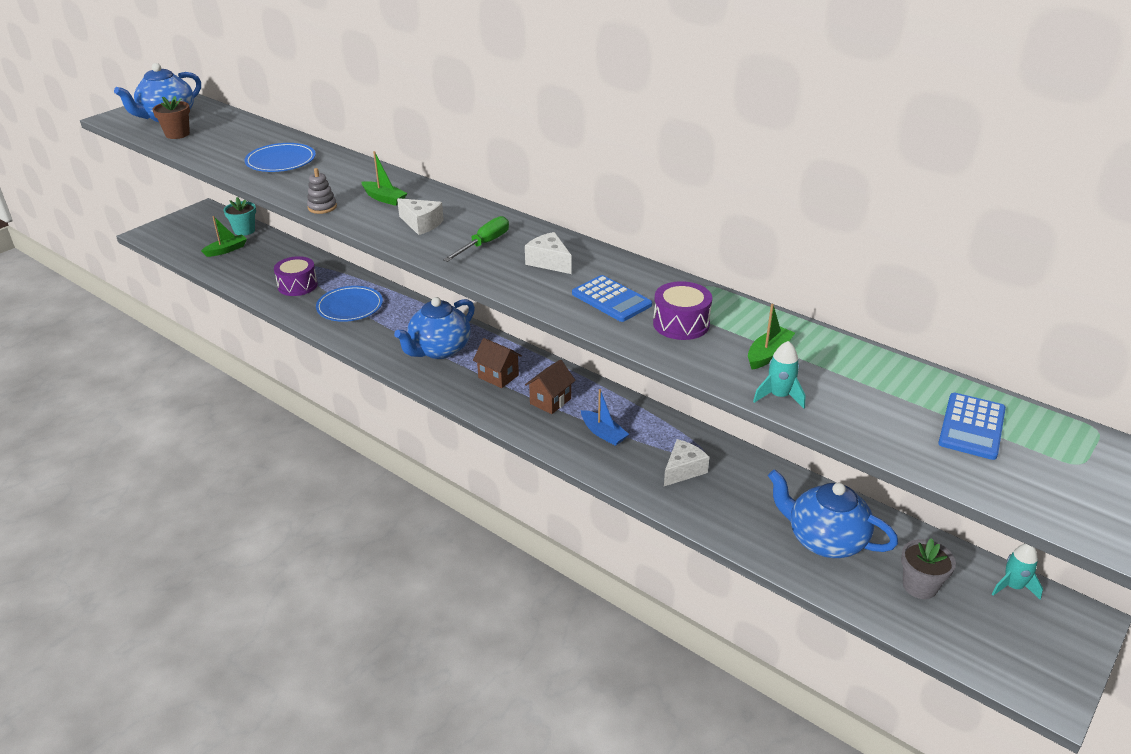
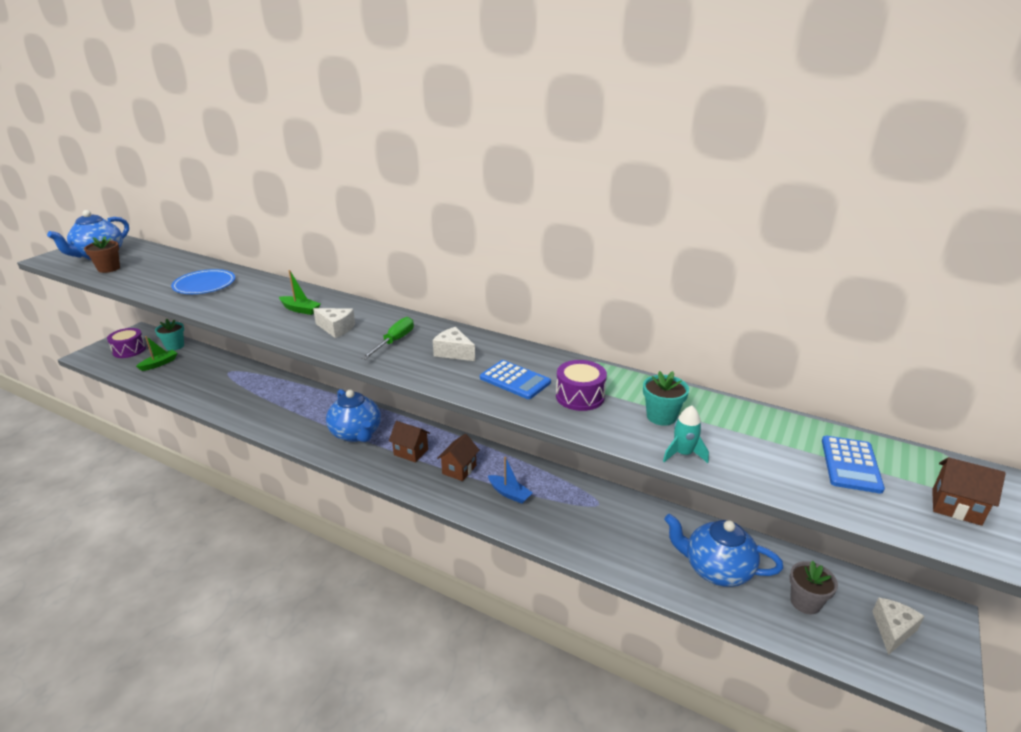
camera: 10 degrees left, 5 degrees down
(297, 285) = (225, 389): purple drum -> purple drum (129, 350)
(322, 207) = (245, 321): grey stacking toy -> none
(350, 306) = (273, 403): blue plate -> none
(439, 350) = (356, 433): blue teapot -> blue teapot turned 60 degrees counterclockwise
(683, 470) = (583, 519): white cheese -> white cheese (892, 630)
(768, 354) = (661, 416): green boat -> turquoise flower pot
(1013, 586) = (878, 592): turquoise rocket -> none
(1076, 482) = (956, 507): none -> brown house

